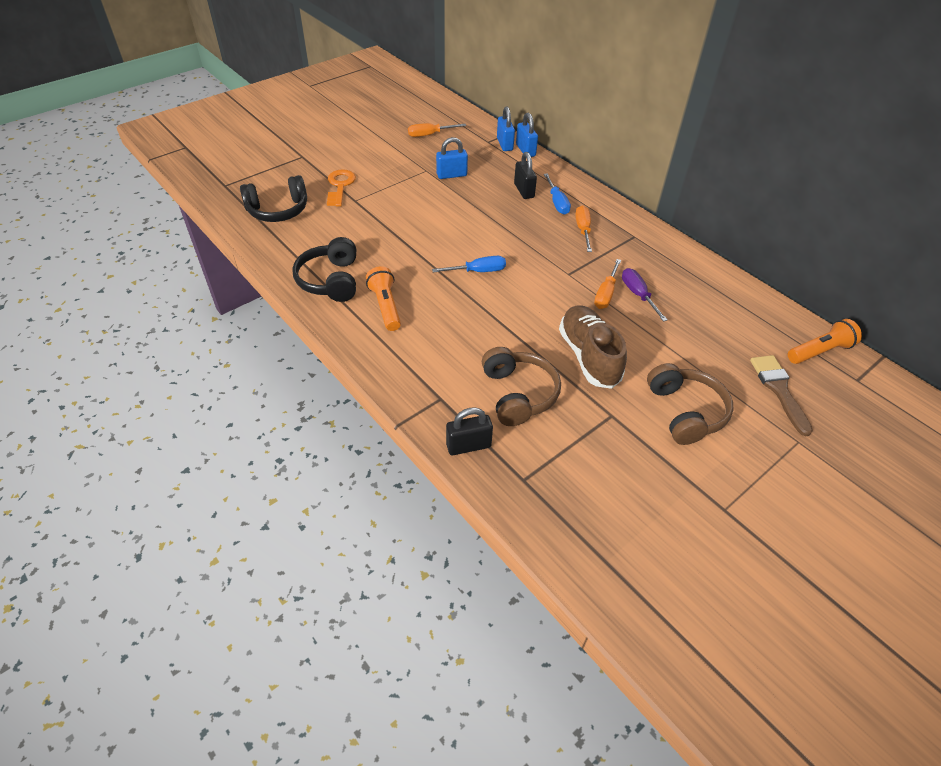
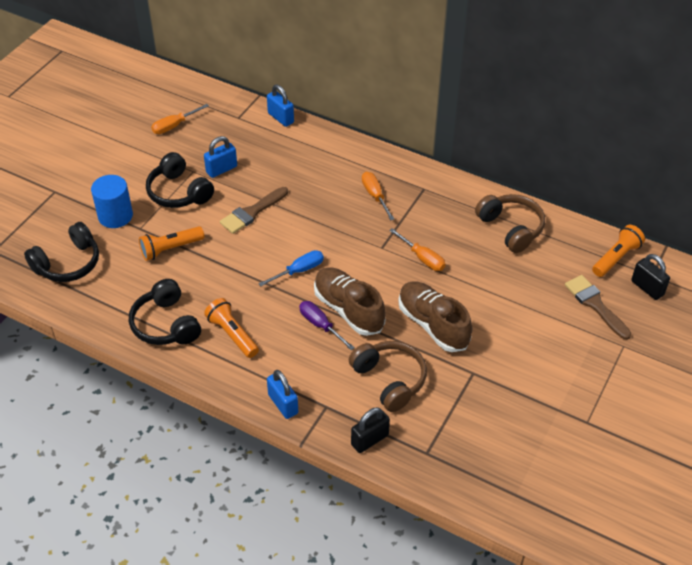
camera: 20 degrees left, 0 degrees up
(340, 186) = (115, 216): orange key -> blue cylinder
(371, 222) = (170, 249): none -> orange flashlight
(404, 182) = (178, 192): none -> black headphones
(460, 213) = (252, 212): none -> brown brush
(504, 144) = (256, 116): blue padlock -> blue padlock (283, 404)
(508, 318) = (348, 310): none -> brown shoe
(524, 191) = (301, 167): black padlock -> black padlock (647, 288)
(557, 203) = (338, 172): blue screwdriver -> none
(605, 294) = (422, 258): orange screwdriver -> orange screwdriver turned 45 degrees counterclockwise
(638, 295) = (450, 250): purple screwdriver -> purple screwdriver (320, 325)
(685, 412) = (530, 349): brown headphones -> brown headphones (511, 228)

